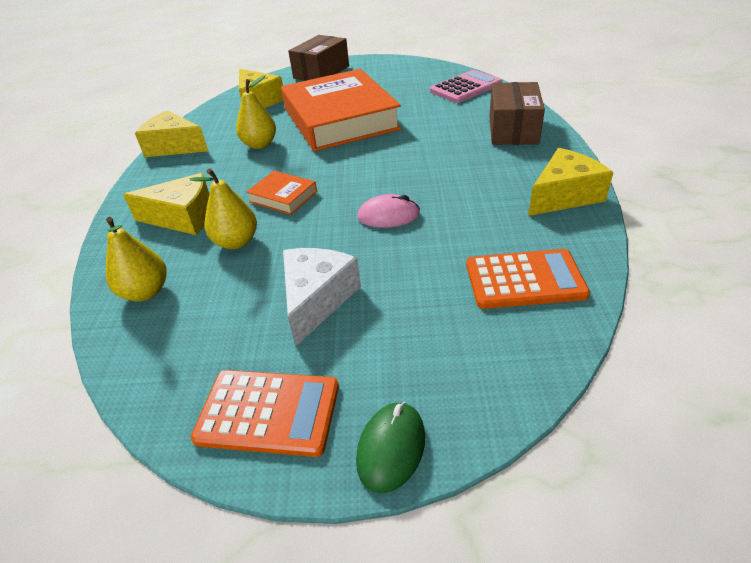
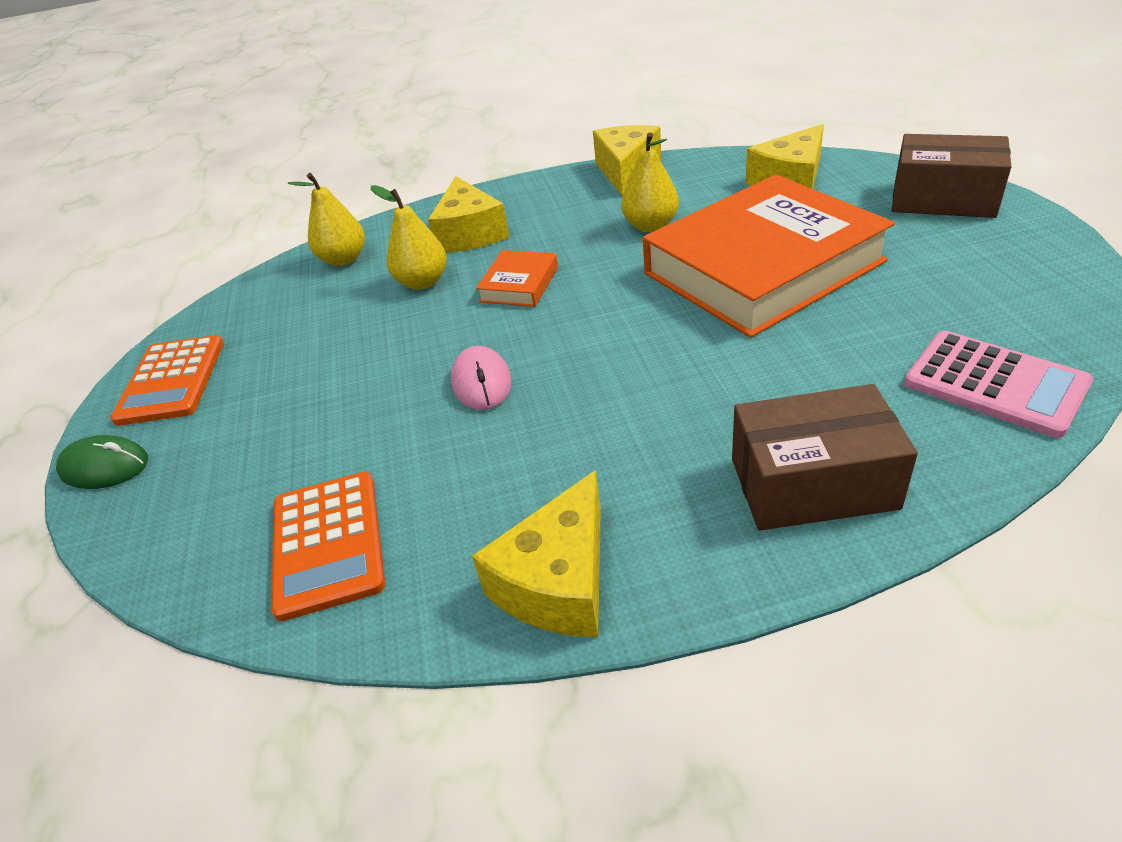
camera: 80 degrees right, 0 degrees up
(316, 299) = (316, 367): white cheese -> none
(564, 195) = (559, 581): yellow cheese -> yellow cheese turned 75 degrees clockwise

